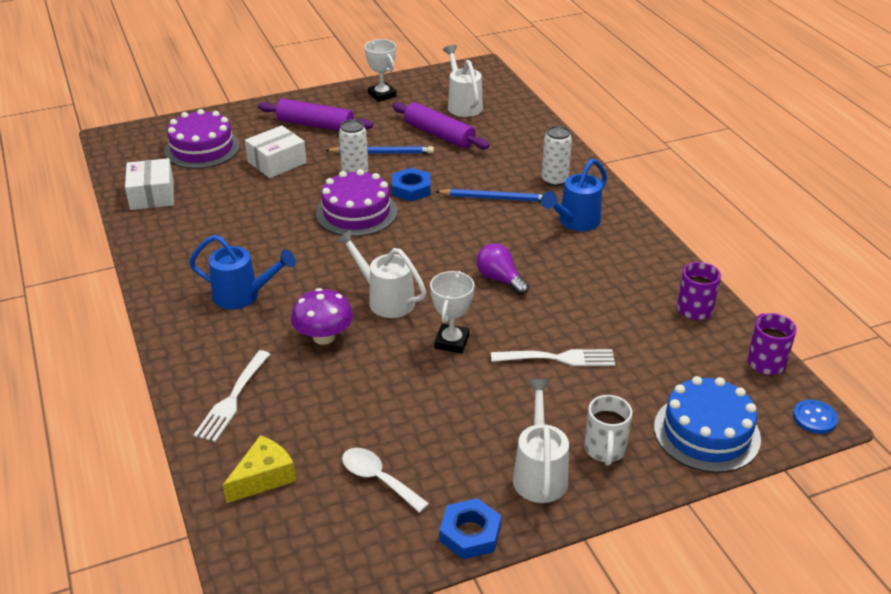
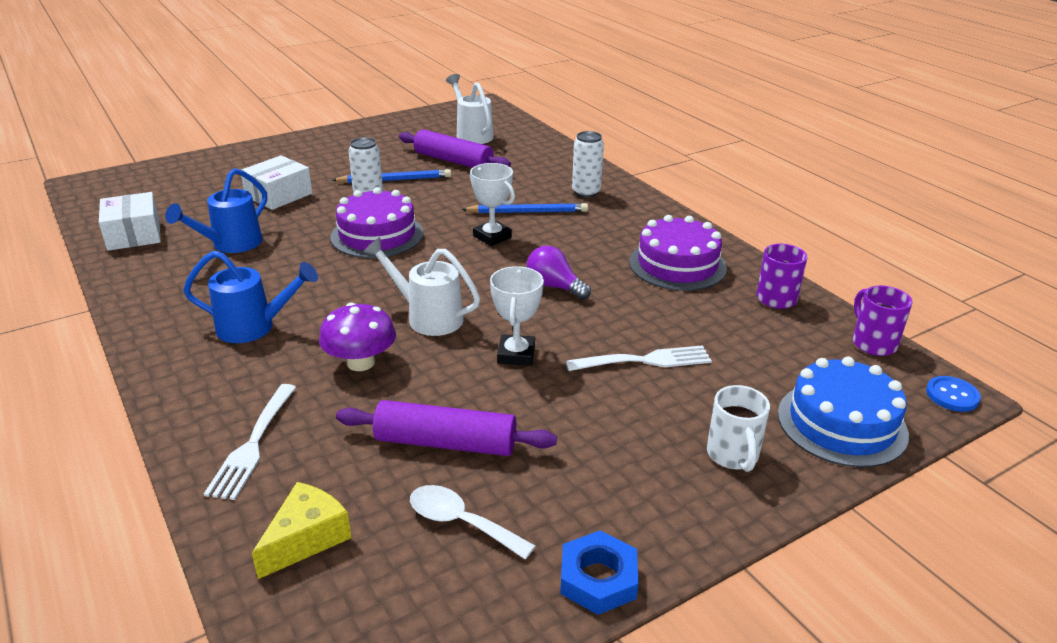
camera: 10 degrees left, 5 degrees down
(202, 148) = (190, 188): purple cake -> purple cake (677, 265)
(315, 125) = (317, 160): purple rolling pin -> purple rolling pin (446, 442)
(382, 95) = (385, 131): white trophy -> white trophy (492, 237)
(411, 189) = (434, 209): blue nut -> none
(539, 473) = (664, 492): white watering can -> none
(575, 222) = (620, 227): blue watering can -> blue watering can (231, 244)

